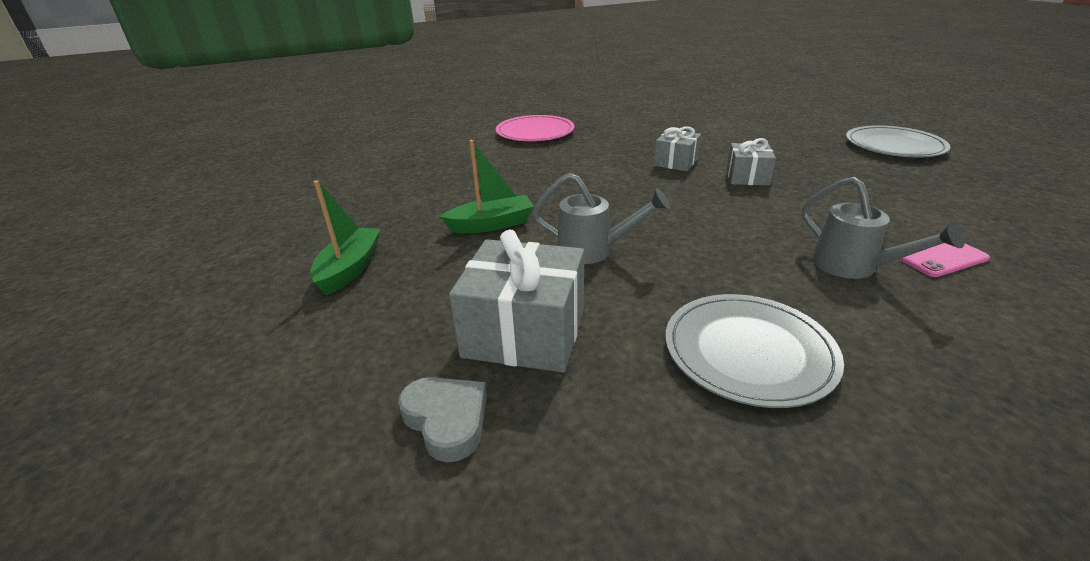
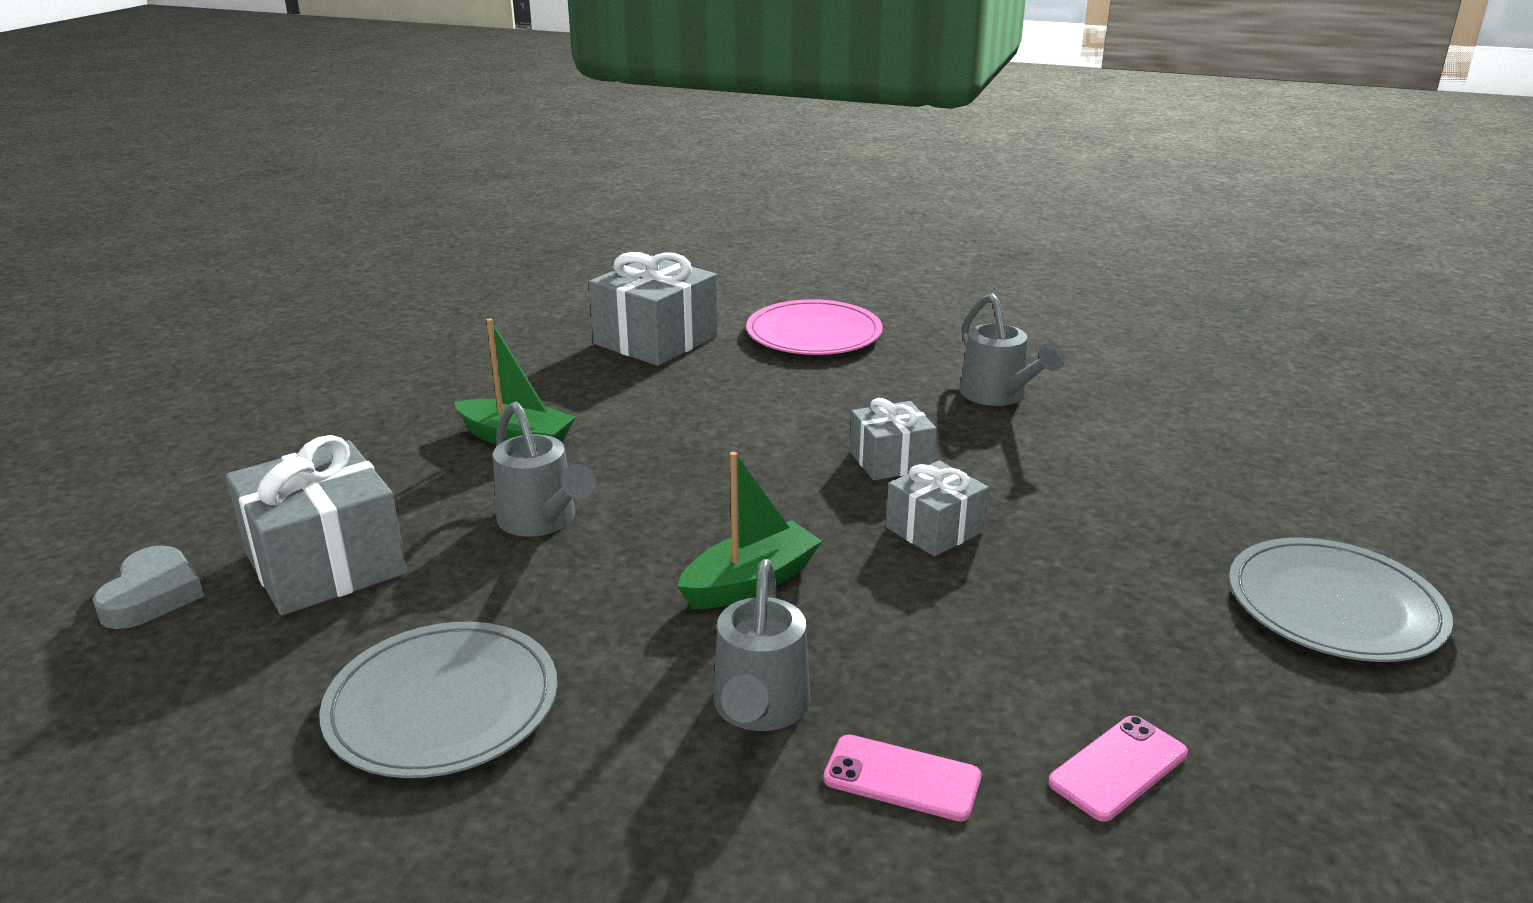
camera: 40 degrees right, 5 degrees down
(350, 269) = (327, 423): green boat -> green boat (750, 582)
(465, 159) = (656, 340): none -> grey gift
(658, 127) = (998, 396): none -> grey watering can
(972, 217) = (1118, 768): none -> pink phone

